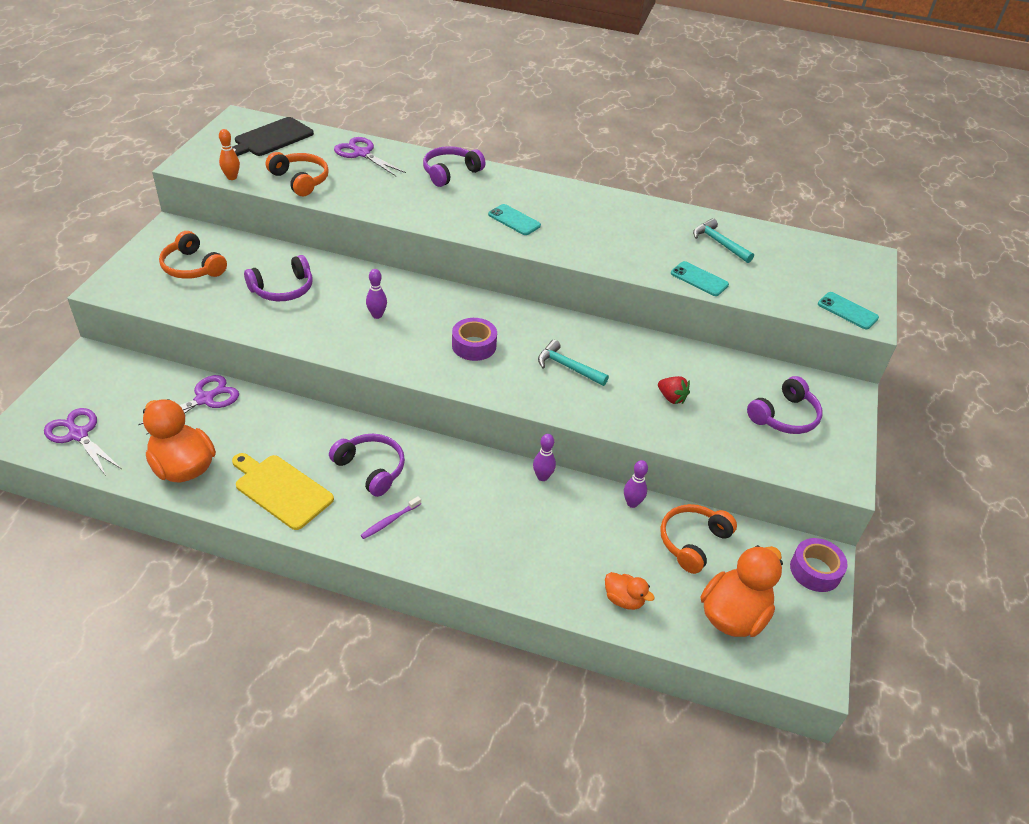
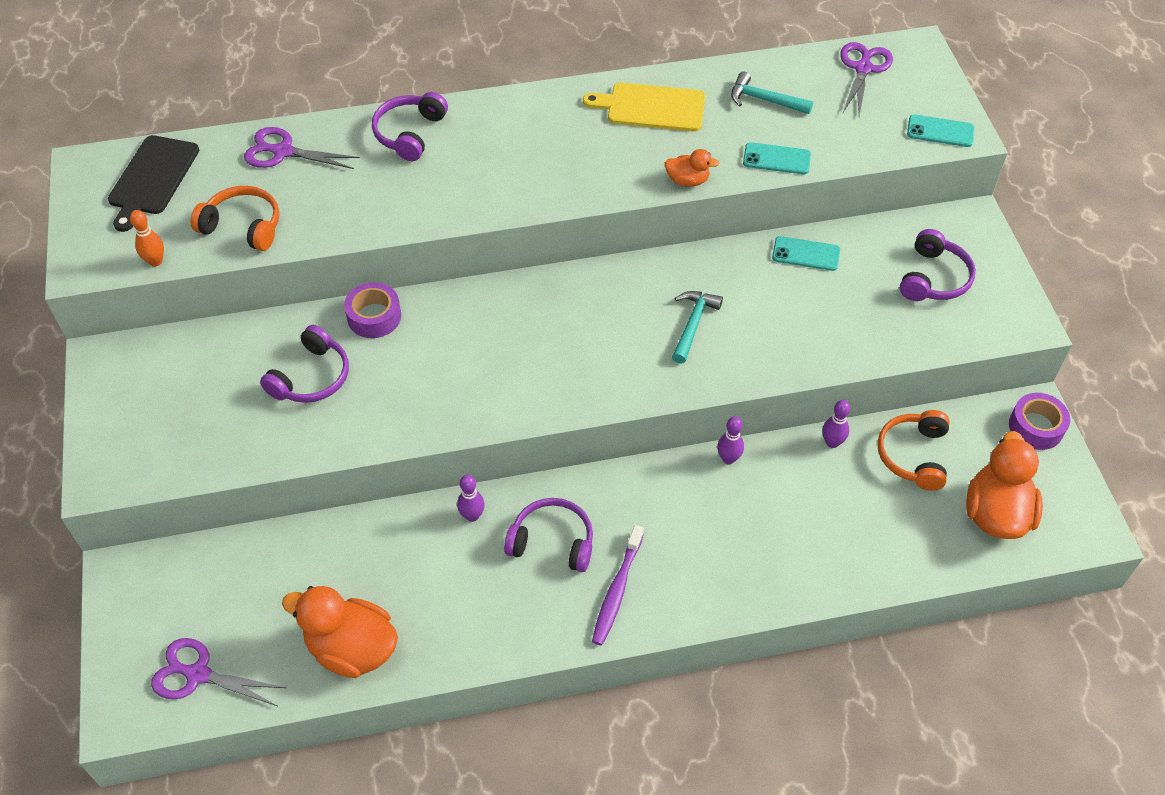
camera: 25 degrees left, 10 degrees up
(192, 267) = (178, 400): orange headphones -> none
(204, 399) = (304, 555): purple scissors -> purple scissors (863, 69)
(281, 490) = (479, 617): yellow cutting board -> yellow cutting board (651, 107)
(377, 315) = (445, 359): purple bowling pin -> purple bowling pin (472, 516)
(390, 521) = (617, 591): purple toothbrush -> purple toothbrush, size x1.57
(474, 345) = (578, 346): purple tape -> purple tape (374, 317)
(514, 220) = (532, 169): turquoise phone -> turquoise phone (806, 254)
(568, 367) = (693, 324): turquoise hammer -> turquoise hammer turned 105 degrees clockwise
(624, 599) = (893, 551): orange duck -> orange duck (687, 180)
(671, 398) = (817, 310): red strawberry -> none

